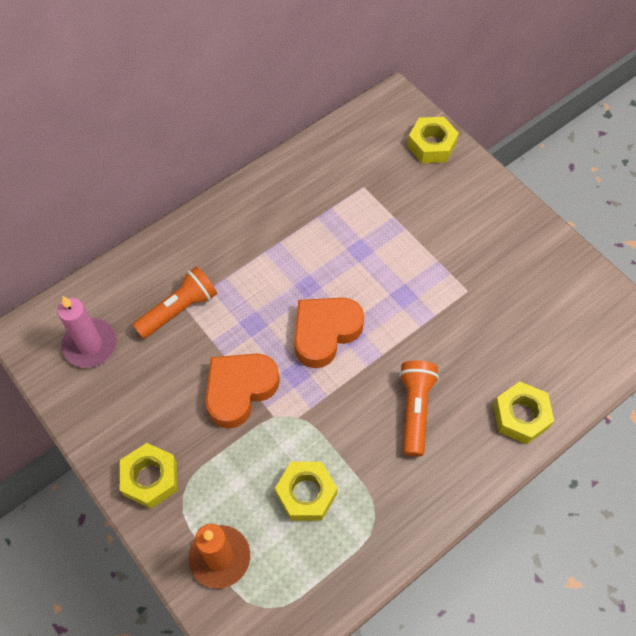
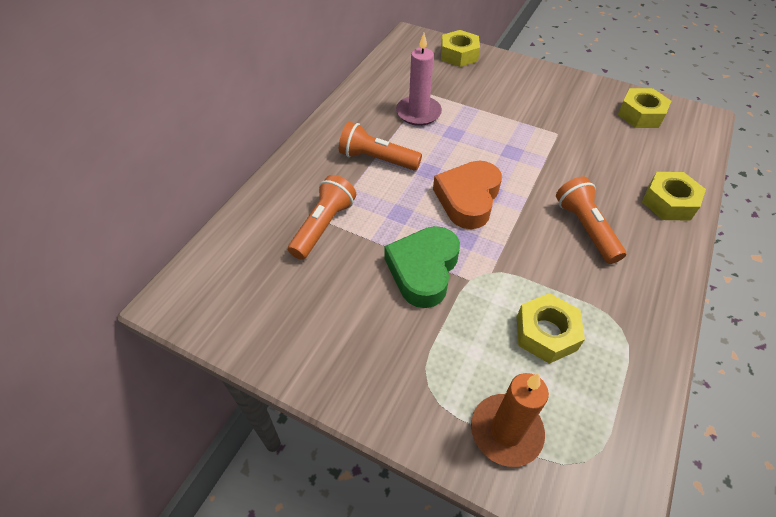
camera: 25 degrees left, 10 degrees down
(90, 345) = (249, 285): pink candle -> pink candle (418, 113)
(150, 478) = (385, 384): yellow nut -> yellow nut (640, 114)
(239, 390) = (423, 270): orange heart -> green heart
(266, 253) = (377, 159): none -> orange flashlight

